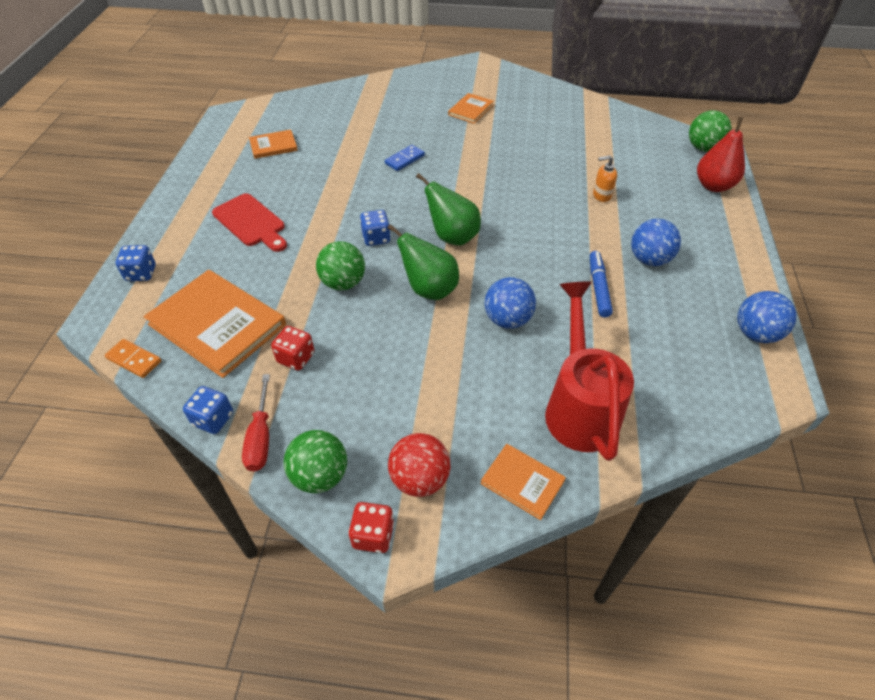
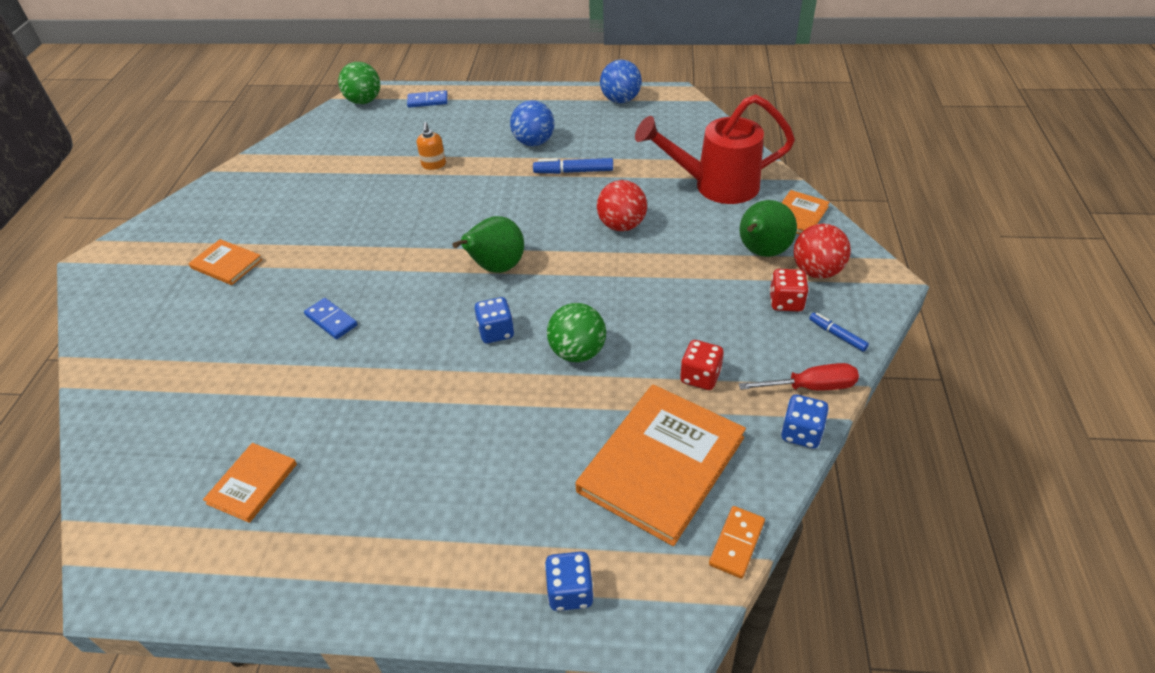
camera: 90 degrees left, 5 degrees down
(251, 222) = (455, 472): red cutting board -> none
(273, 146) = (252, 484): orange book -> orange book turned 45 degrees clockwise
(320, 475) = (837, 335): green ball -> blue marker
(373, 535) = (879, 294): red dice -> red dice (786, 302)
(429, 289) = (583, 281): green pear -> green pear (761, 252)
(507, 320) = (621, 225): blue ball -> red ball
(713, 186) = (427, 101): red pear -> blue domino

